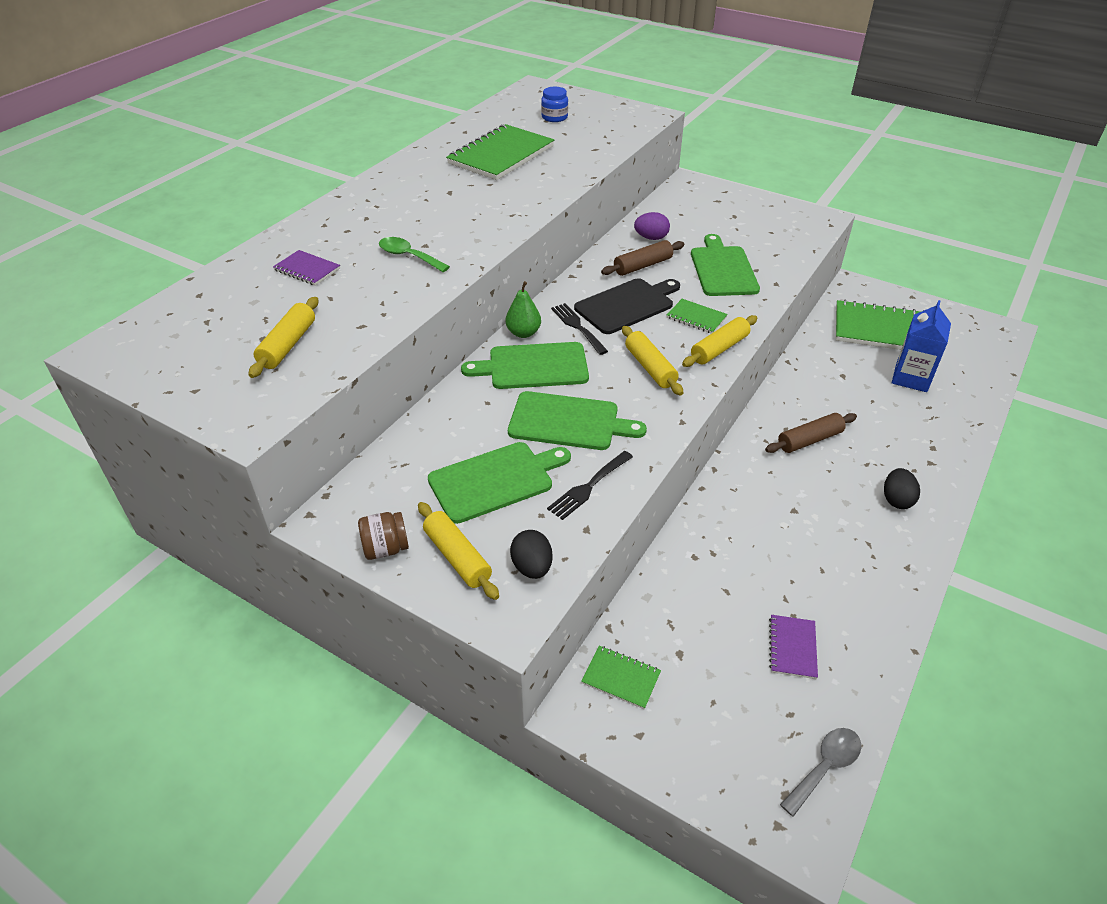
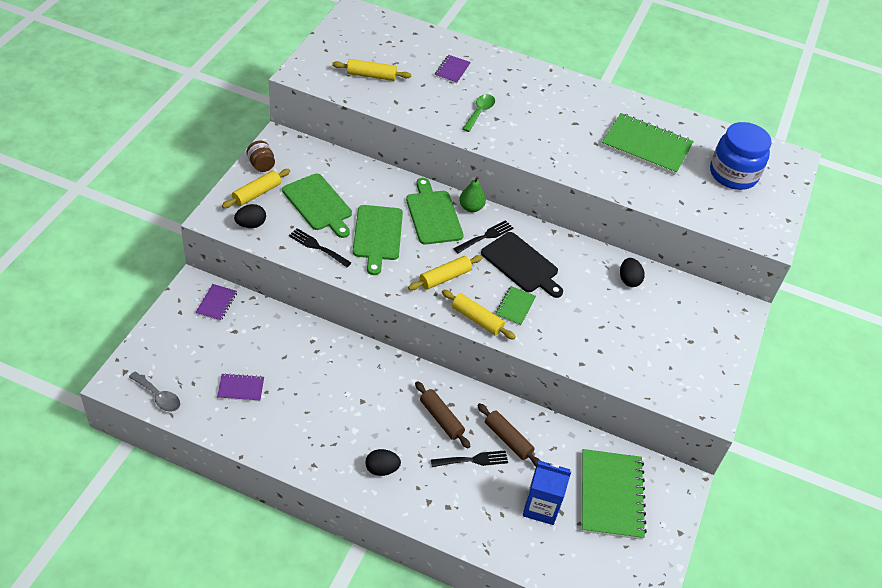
camera: 75 degrees right, 5 degrees up
(554, 117) = (733, 174): blue jar -> blue jar, size x2.06
(621, 678) = (216, 303): green notebook -> purple notebook
(642, 266) = (582, 274): brown rolling pin -> brown rolling pin (507, 439)
(651, 238) = (629, 280): purple egg -> black egg
(722, 269) = (593, 327): green cutting board -> none
(863, 420) = (473, 460): none -> black fork

